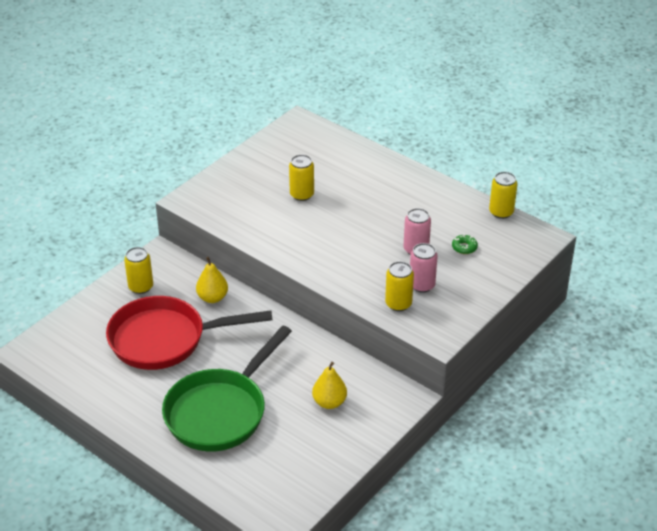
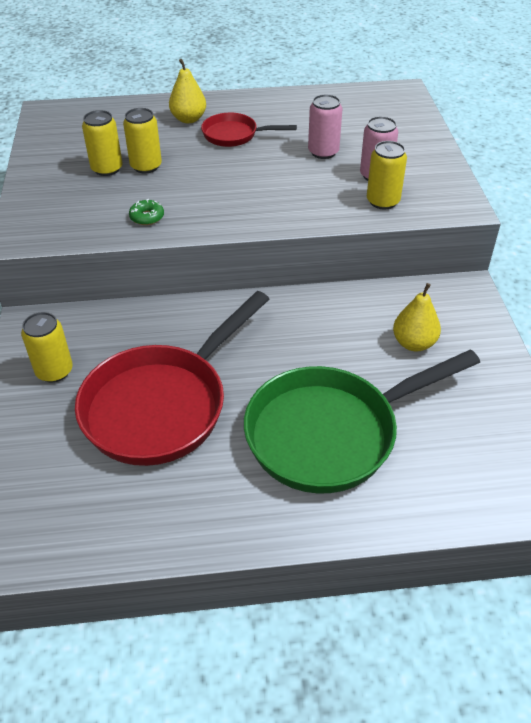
camera: 45 degrees left, 5 degrees up
(212, 298) = (154, 328): yellow pear -> yellow pear (188, 119)
(220, 411) = (331, 433): green pan -> green pan turned 75 degrees clockwise
(381, 204) = (234, 135): none -> red pan
(464, 247) = (358, 129): green donut -> green donut (147, 217)
(501, 212) = (341, 90): yellow can -> yellow can (107, 169)

